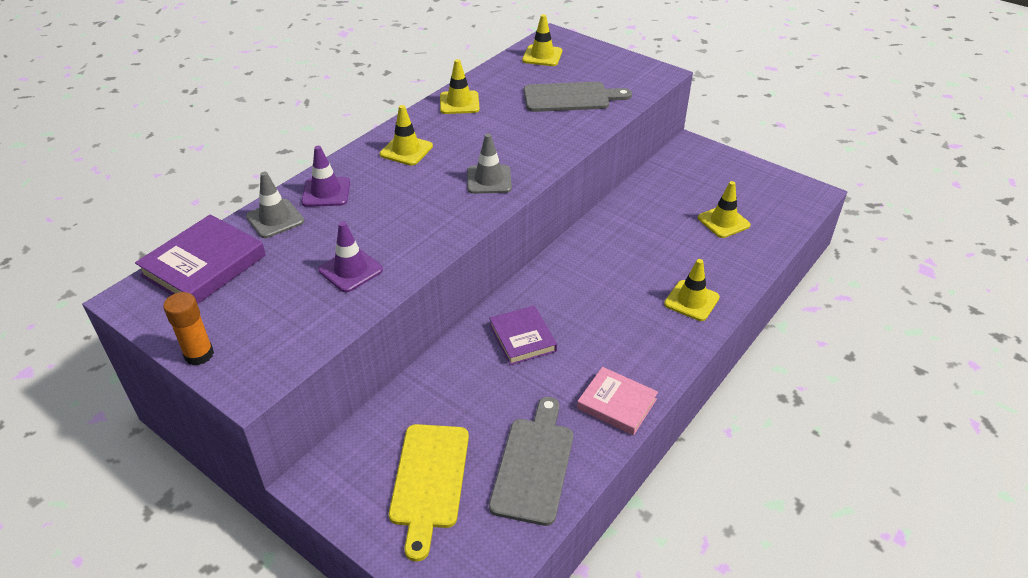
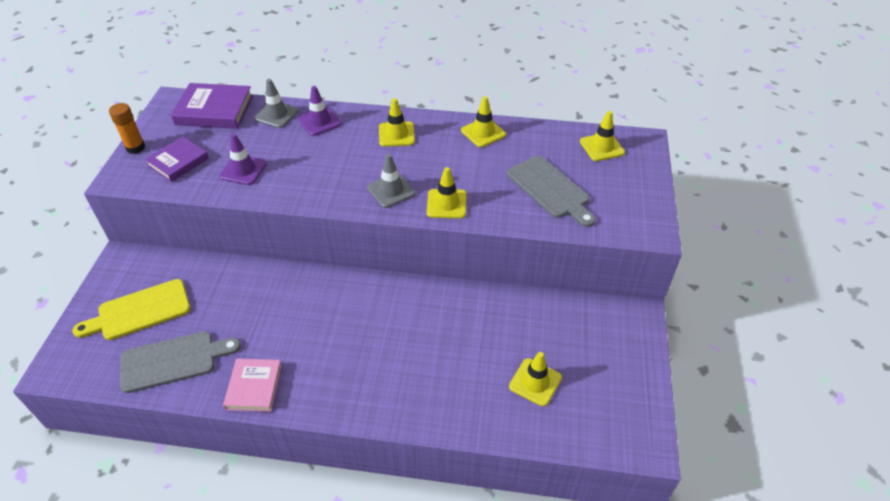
camera: 60 degrees right, 5 degrees up
(522, 338) = (296, 302): purple book -> purple book (178, 162)
(691, 301) = (404, 395): yellow traffic cone -> yellow traffic cone (446, 204)

